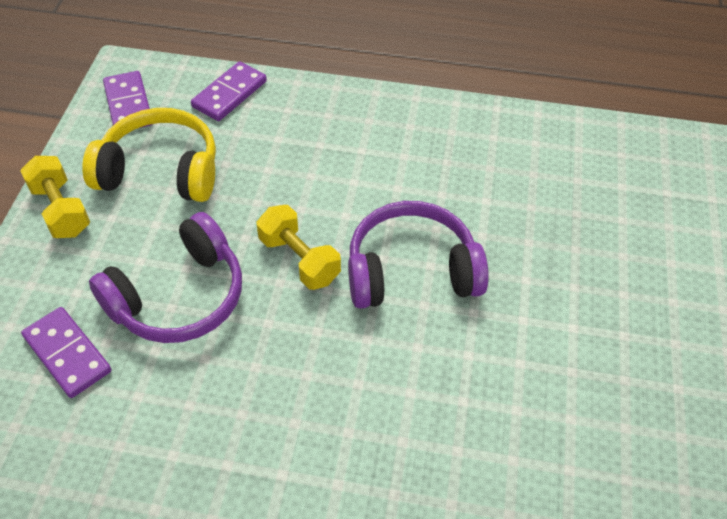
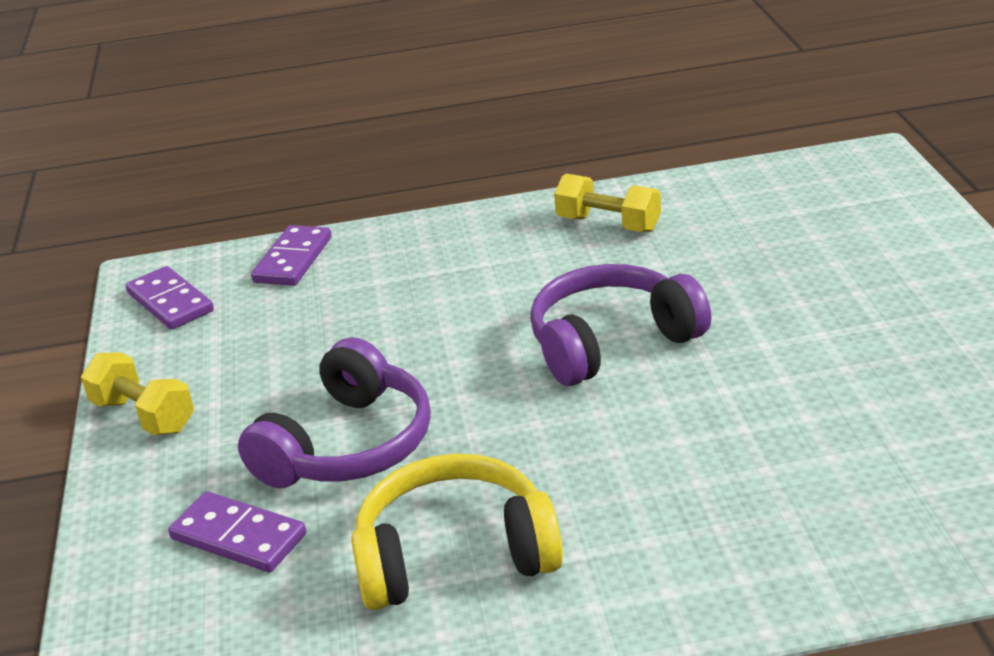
camera: 15 degrees left, 20 degrees down
(161, 171) = (251, 347): yellow headphones -> yellow headphones (455, 555)
(299, 259) = (474, 371): yellow dumbbell -> yellow dumbbell (608, 224)

